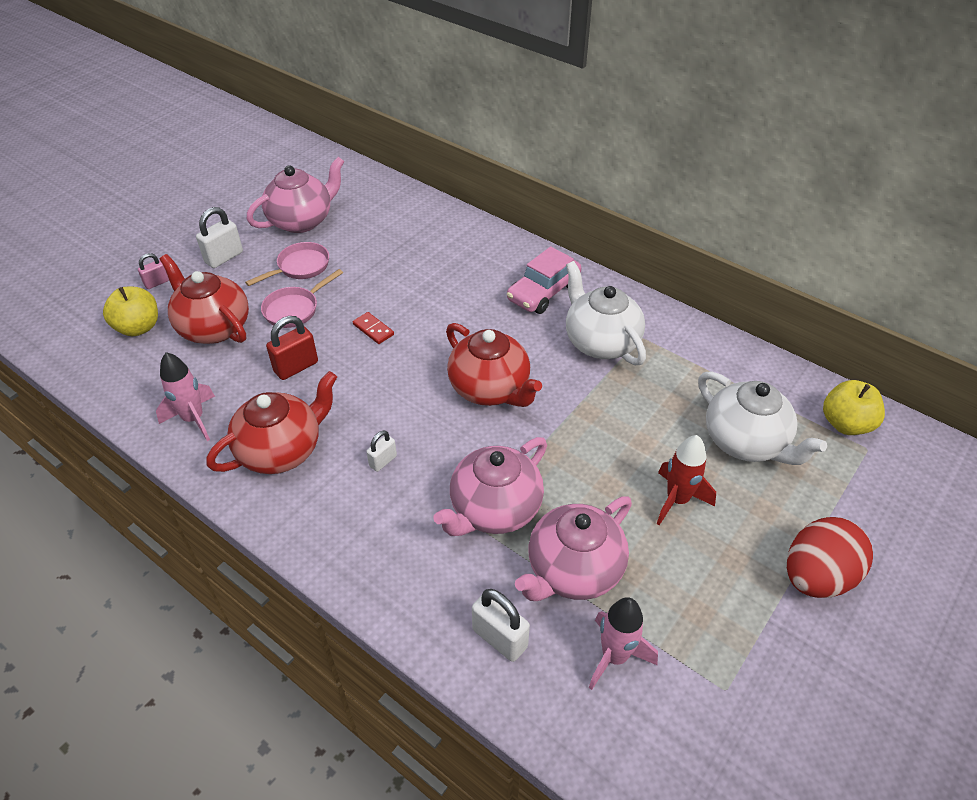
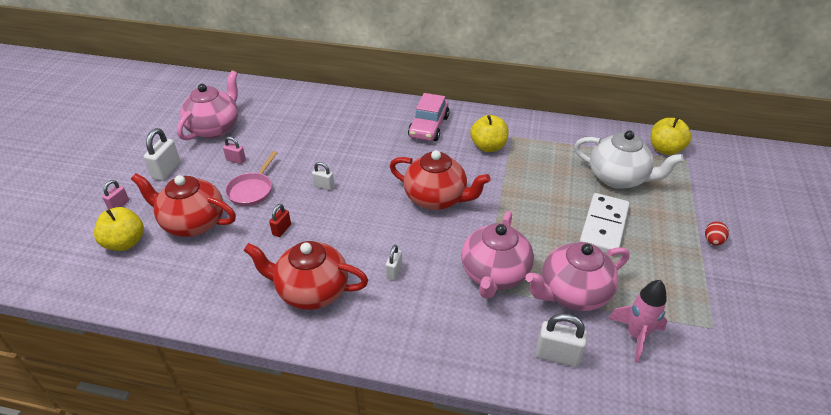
camera: 25 degrees left, 5 degrees down
(194, 419) = (222, 294): pink rocket -> none
(282, 450) = (311, 291): red teapot -> red teapot turned 105 degrees counterclockwise
(296, 367) = (281, 229): red padlock -> red padlock, size x0.60
(300, 267) = (236, 160): pink pan -> pink padlock
(373, 329) = (324, 186): red domino -> white padlock
(573, 570) = (572, 293): pink teapot -> pink teapot turned 45 degrees clockwise
(600, 342) = (488, 147): white teapot -> yellow apple
(677, 500) = (604, 226): red rocket -> white domino
(817, 576) = (713, 241): red egg -> red egg, size x0.44

